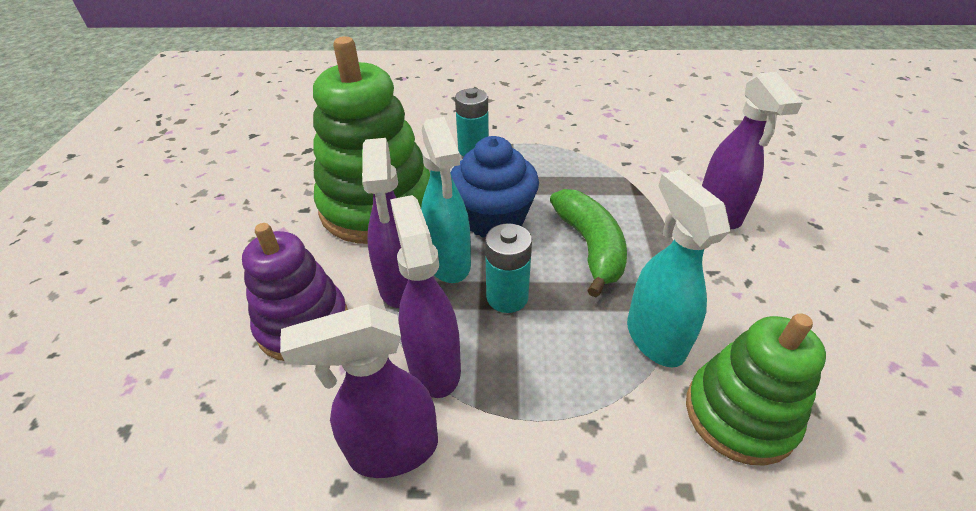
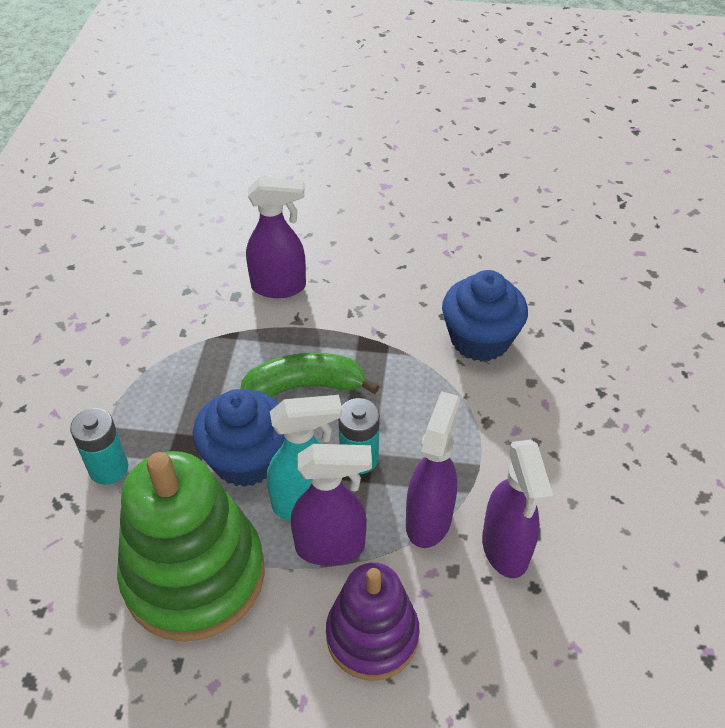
camera: 85 degrees left, 5 degrees up
(434, 365) = (429, 519): purple spray bottle -> purple spray bottle turned 120 degrees clockwise
(654, 337) = (413, 367): turquoise spray bottle -> none
(739, 414) = (480, 339): green stacking toy -> blue cupcake

